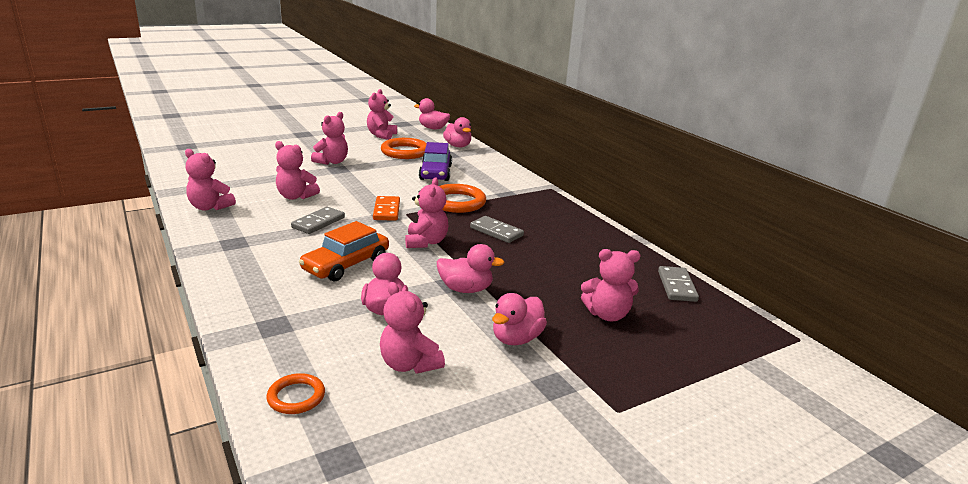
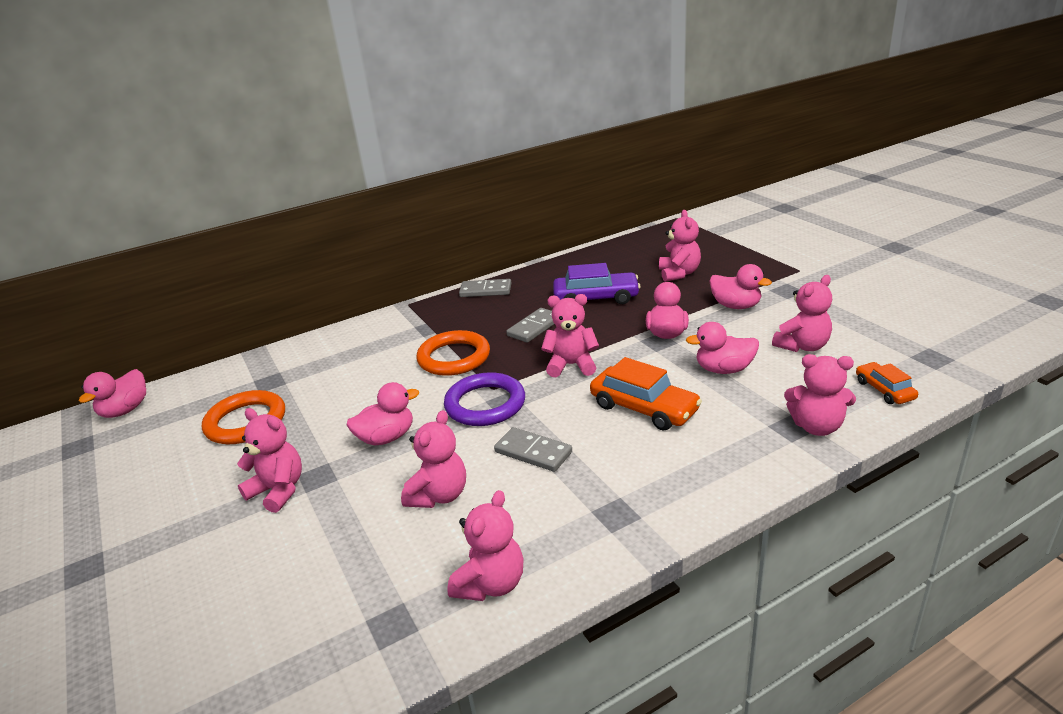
camera: 85 degrees left, 5 degrees up
(296, 397) = (884, 390): orange ring -> orange car
(381, 135) = (142, 460): pink teddy bear -> pink teddy bear (816, 426)
(386, 210) = (485, 404): orange domino -> purple ring
(435, 172) = (346, 384): purple car -> purple car (596, 298)
(457, 146) = (231, 378): pink duck -> pink duck (386, 438)
(676, 286) = (620, 249): grey domino -> grey domino (485, 290)

